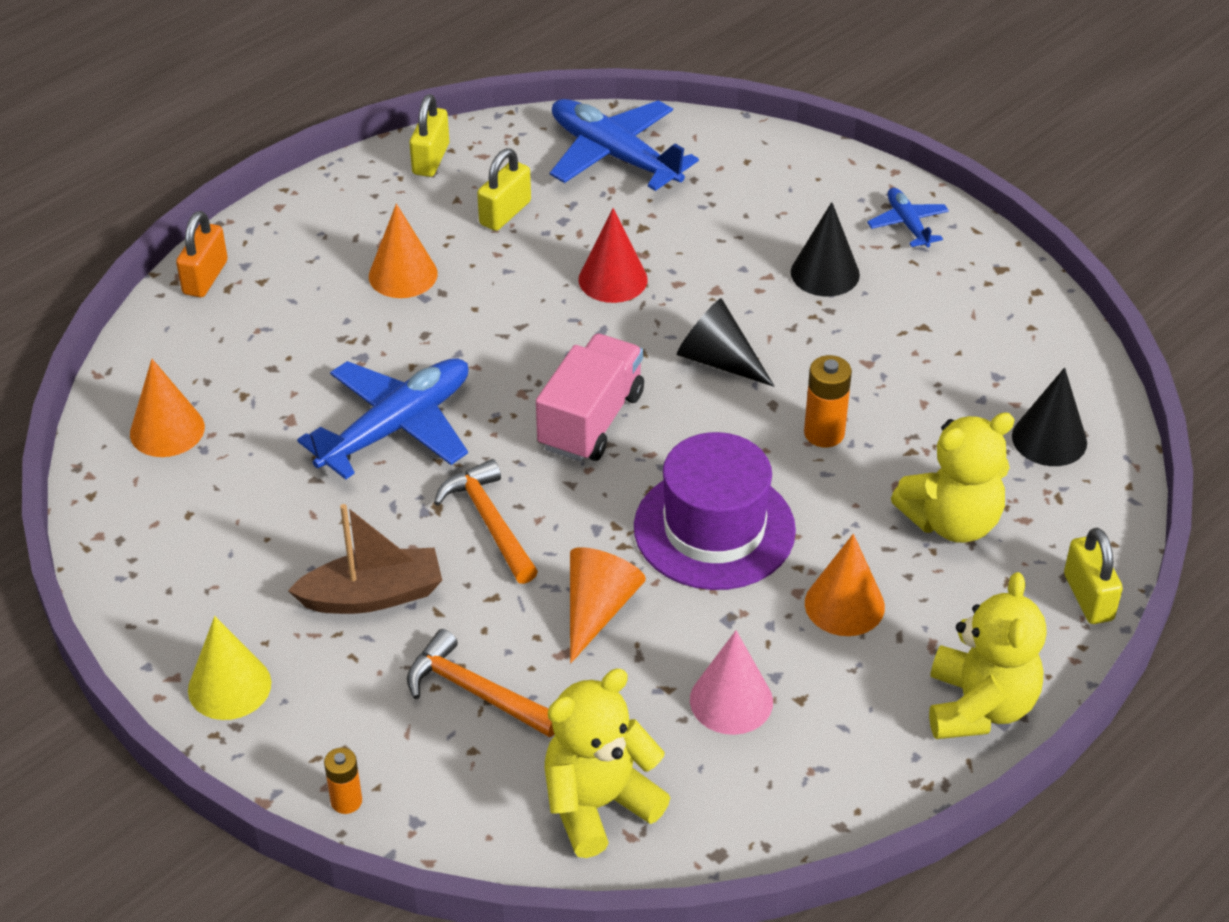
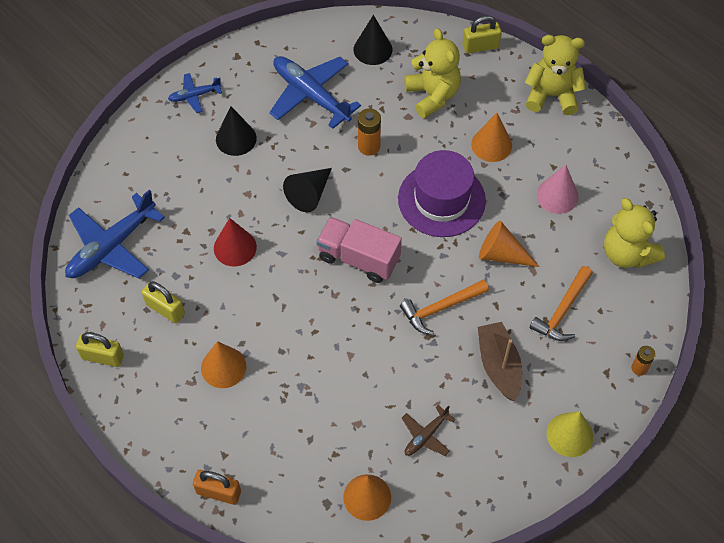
camera: 90 degrees left, 15 degrees up
(257, 499) = (426, 435): none -> brown plane
(396, 427) = (364, 362): blue plane -> blue plane (311, 95)

